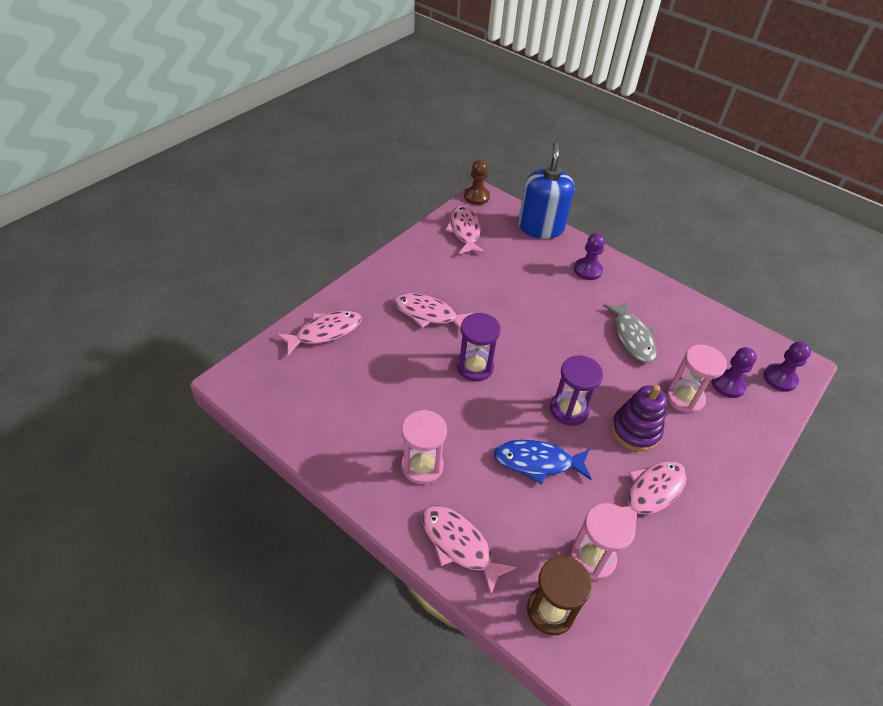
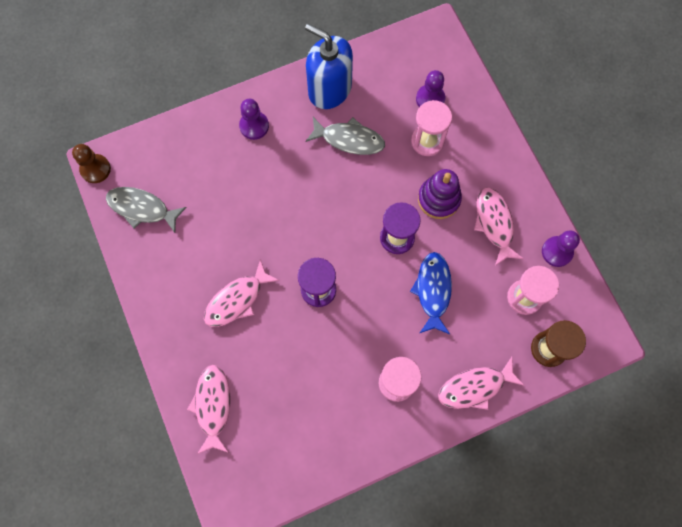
camera: 60 degrees left, 25 degrees up
(465, 231) = (142, 208): pink fish -> grey fish
(537, 462) = (433, 291): blue fish -> blue fish turned 150 degrees clockwise
(541, 227) = (175, 133): blue soap dispenser -> blue soap dispenser (329, 89)
(780, 378) = (443, 56): purple pawn -> purple pawn (557, 252)

